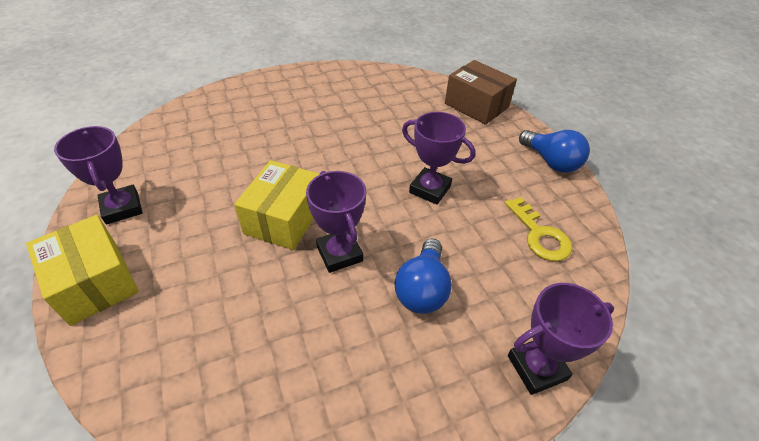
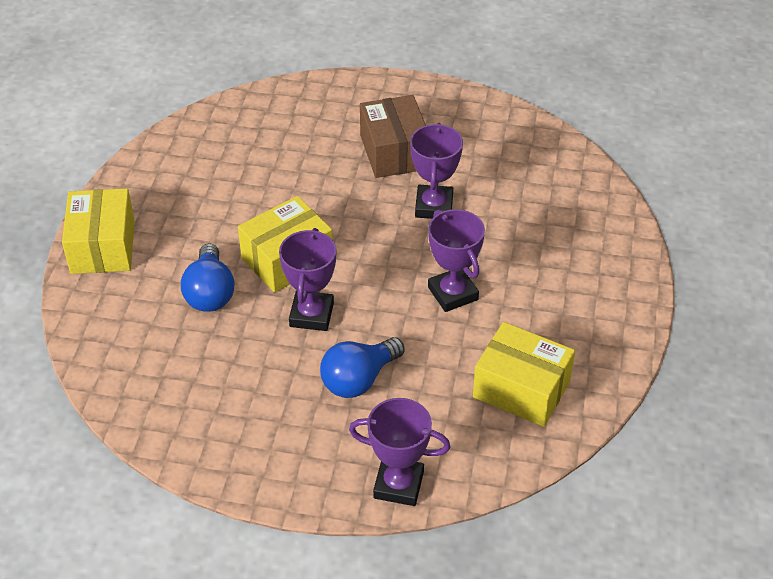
camera: 35 degrees right, 0 degrees up
(122, 208) = (156, 187): purple trophy -> purple trophy (434, 206)
(476, 105) = (607, 218): brown box -> brown box (394, 152)
(539, 235) = (521, 389): yellow key -> yellow box
(551, 162) = (623, 324): blue light bulb -> blue light bulb (210, 293)

